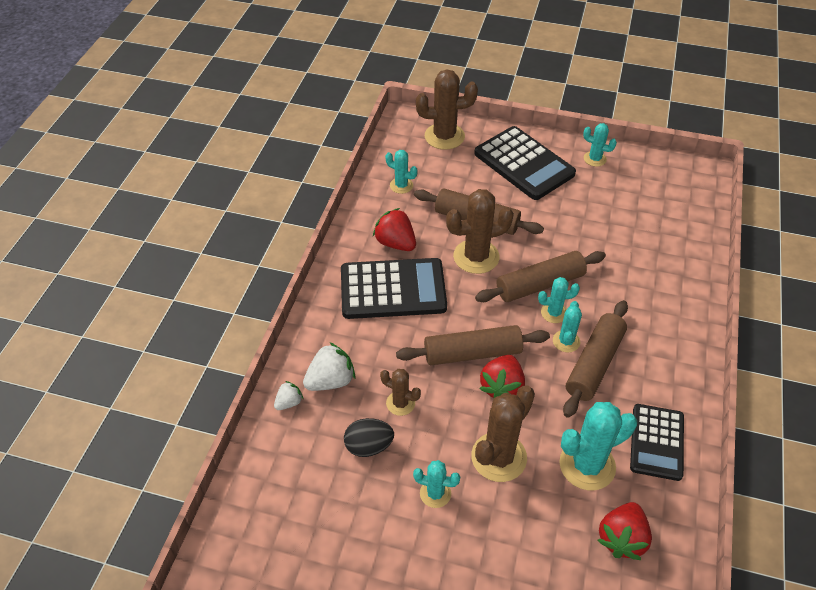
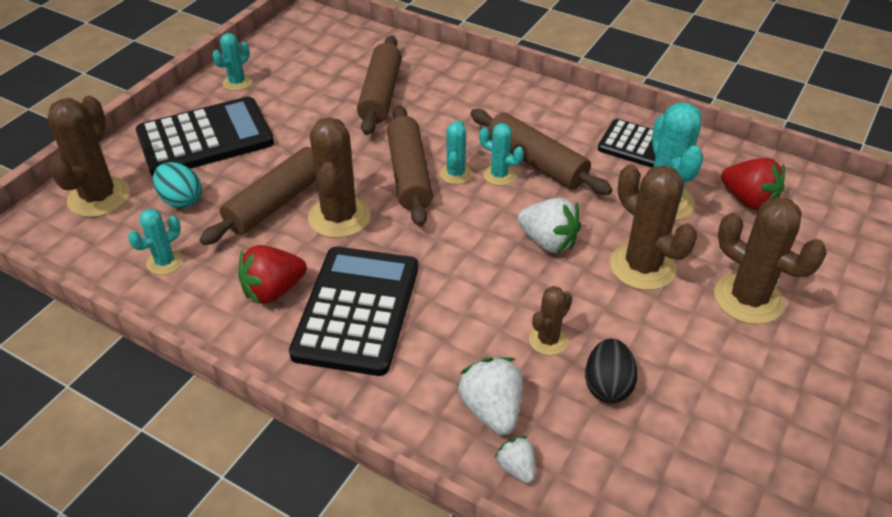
camera: 75 degrees left, 5 degrees down
(435, 493) = (684, 333): turquoise cactus -> none
(458, 173) = (181, 200): none -> turquoise egg
(472, 353) = (490, 255): brown rolling pin -> brown rolling pin (380, 94)
(490, 541) = (748, 299): none -> brown cactus
(502, 387) = (548, 241): red strawberry -> white strawberry

